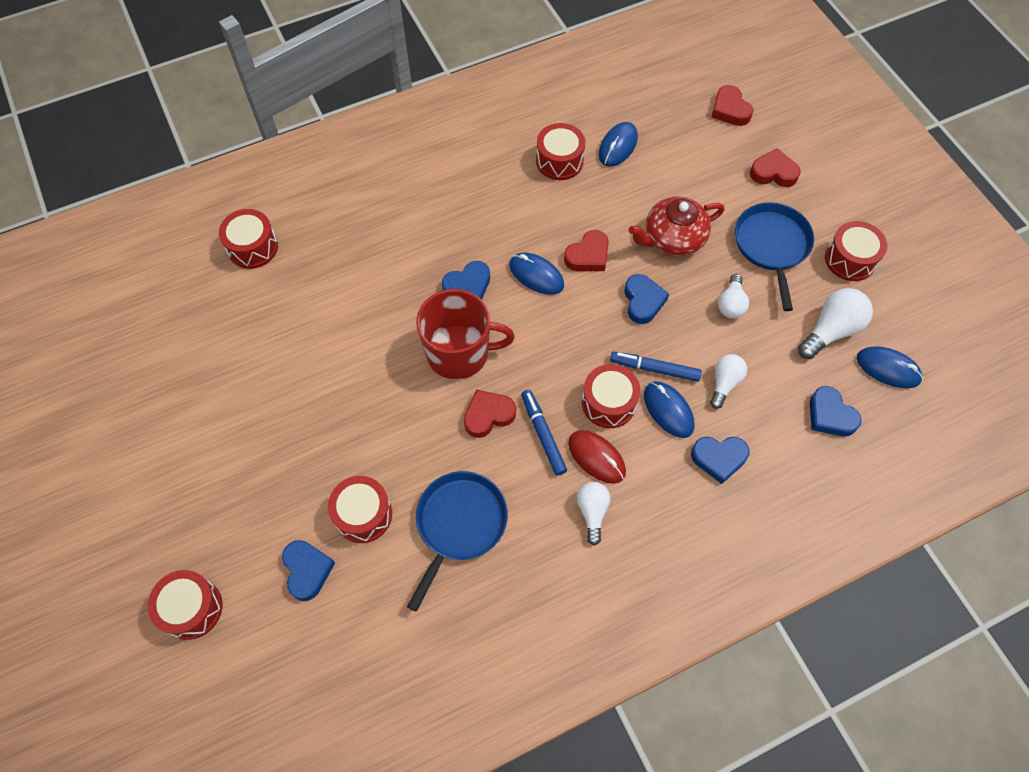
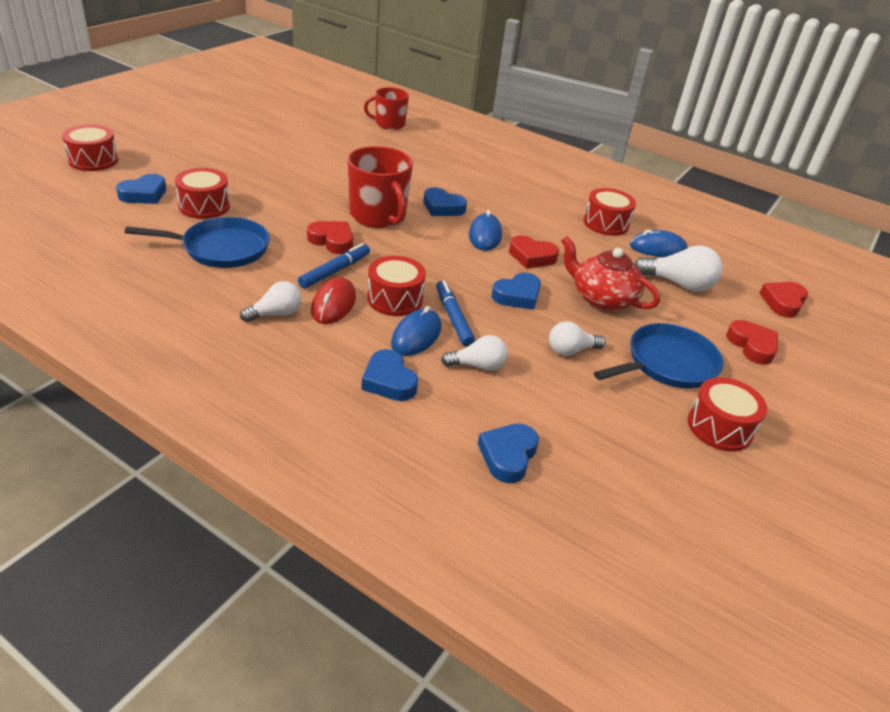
camera: 55 degrees right, 25 degrees down
(253, 247) = (389, 124): red drum -> red mug
(831, 330) = (614, 432): white light bulb -> white light bulb (678, 284)
(888, 368) = (614, 494): blue mouse -> none

